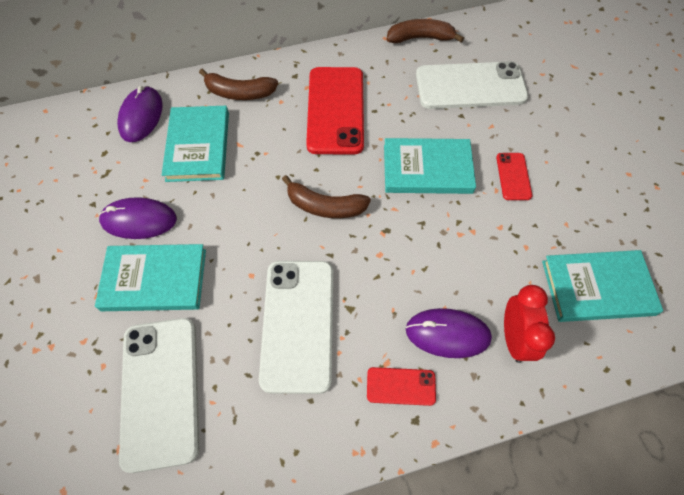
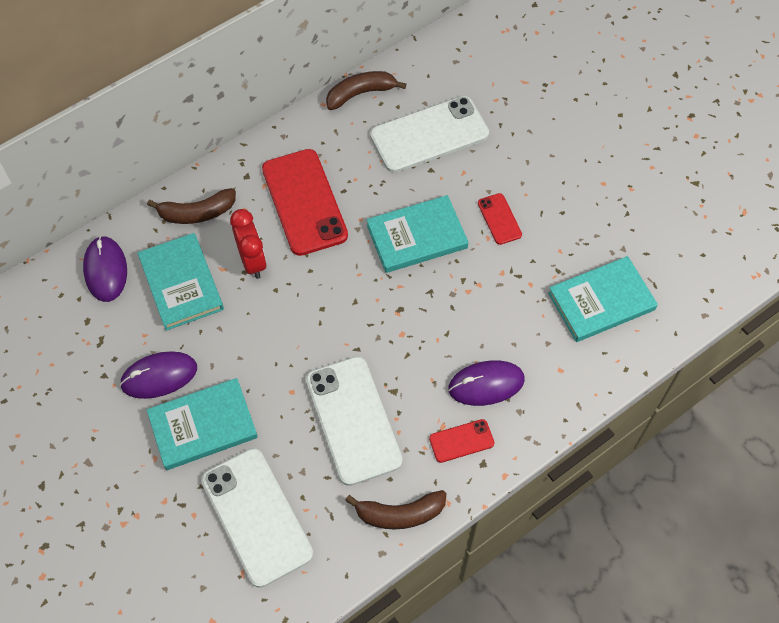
camera: 20 degrees left, 0 degrees up
(325, 206) = (334, 304): brown banana -> brown banana (400, 514)
(514, 338) = (543, 369): red clock -> red clock (252, 261)

